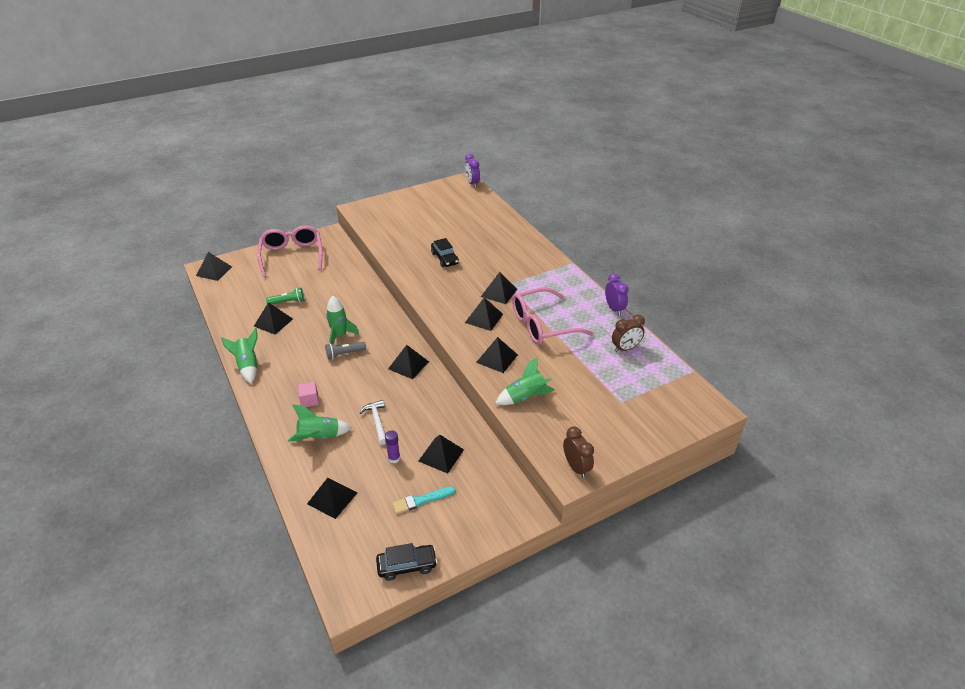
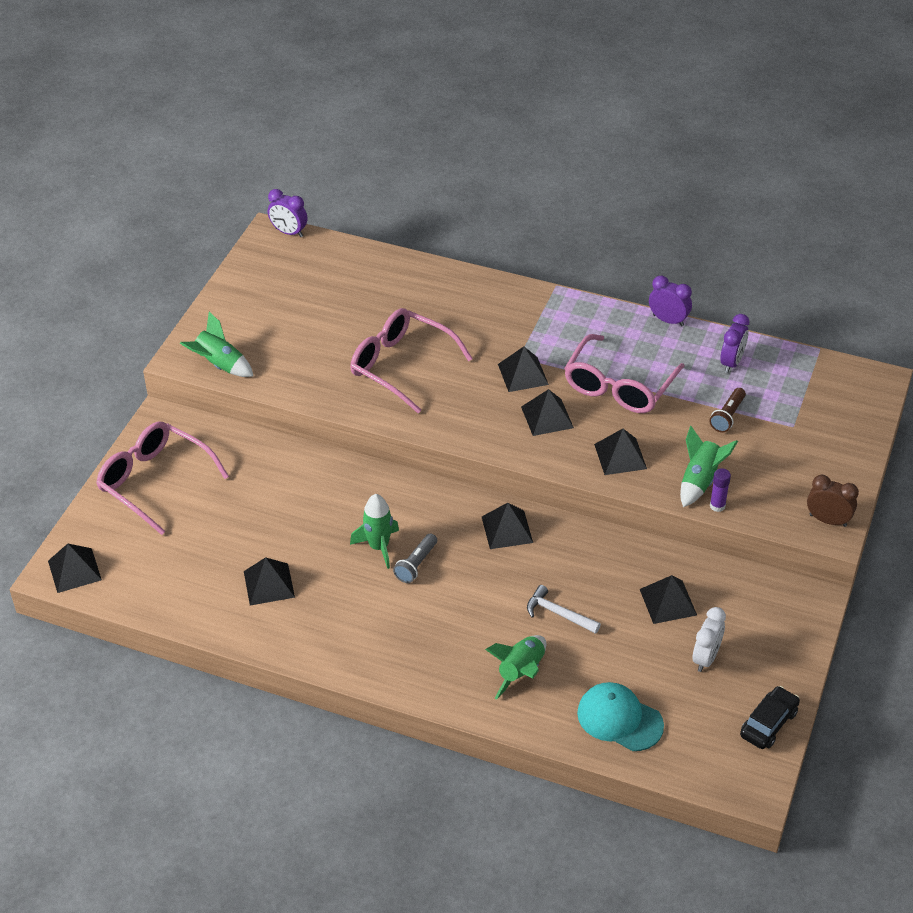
camera: 40 degrees left, 5 degrees up
(248, 366) = (319, 655): green rocket -> green rocket (220, 365)
(288, 302) = (248, 547): green flashlight -> none
(309, 400) = (453, 642): pink cube -> none
(332, 498) = (619, 719): black pyramid -> turquoise cap
(394, 458) = (627, 638): purple glue stick -> purple glue stick (717, 506)
(421, 500) = (706, 658): turquoise brush -> white clock
(445, 258) = (401, 365): black car -> pink glasses
(586, 374) = (727, 416): none -> brown flashlight
(625, 348) = (732, 363): brown clock -> purple clock

